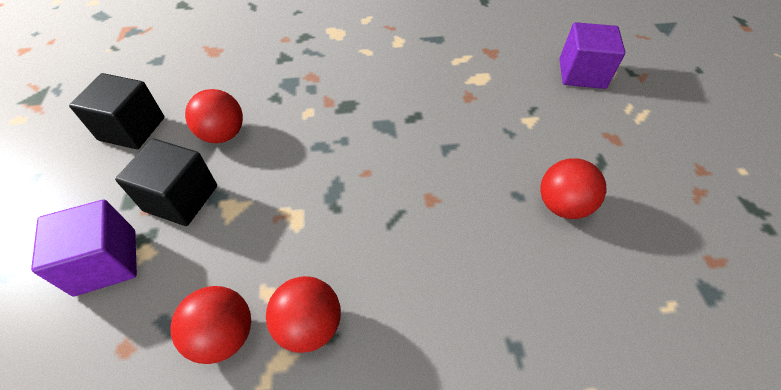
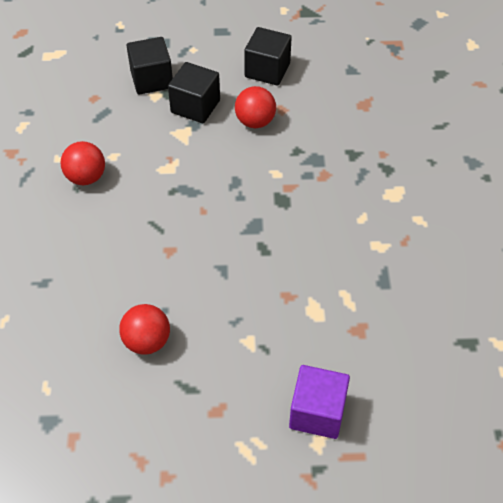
camera: 95 degrees right, 0 degrees up
(106, 262) = (151, 79): purple cube -> black cube
(224, 335) = (90, 138): red ball -> none

